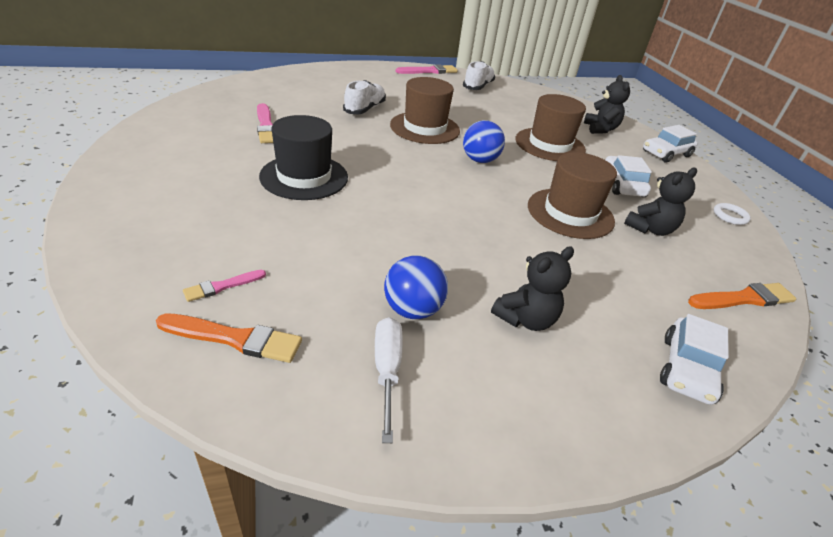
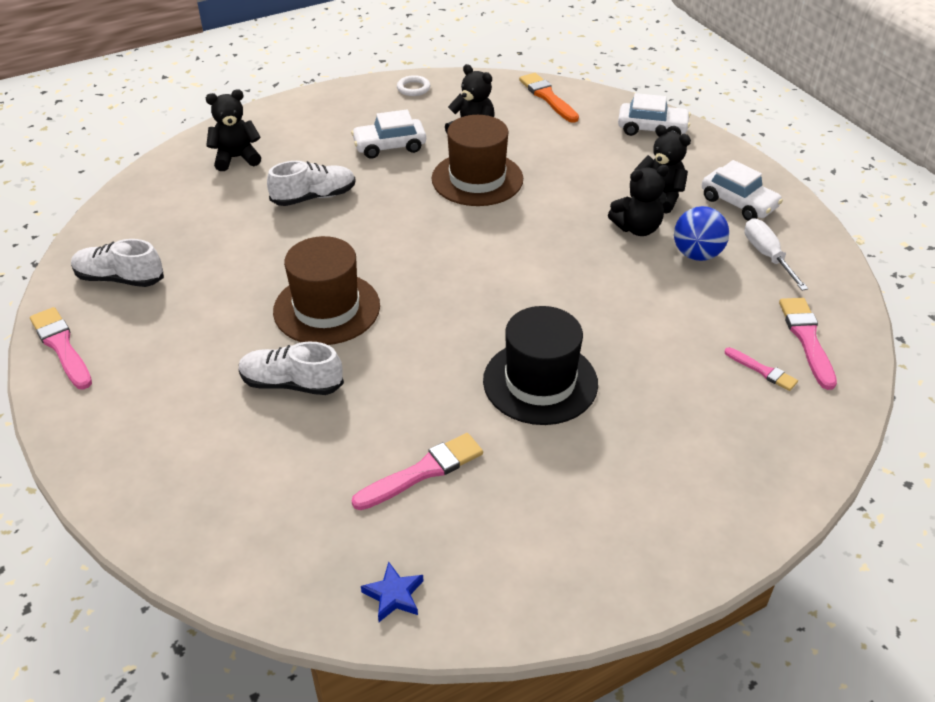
camera: 100 degrees left, 5 degrees up
(197, 105) = (394, 595): none -> blue star
(235, 338) = (807, 339): orange brush -> pink brush
(387, 370) = (766, 255): white screwdriver -> white screwdriver turned 90 degrees clockwise
(471, 283) = (637, 228): none -> black teddy bear
(480, 160) = (397, 248): blue ball -> none
(550, 145) = (314, 197): brown hat -> white shoe
(666, 154) = (285, 113): white car -> white car (738, 203)

